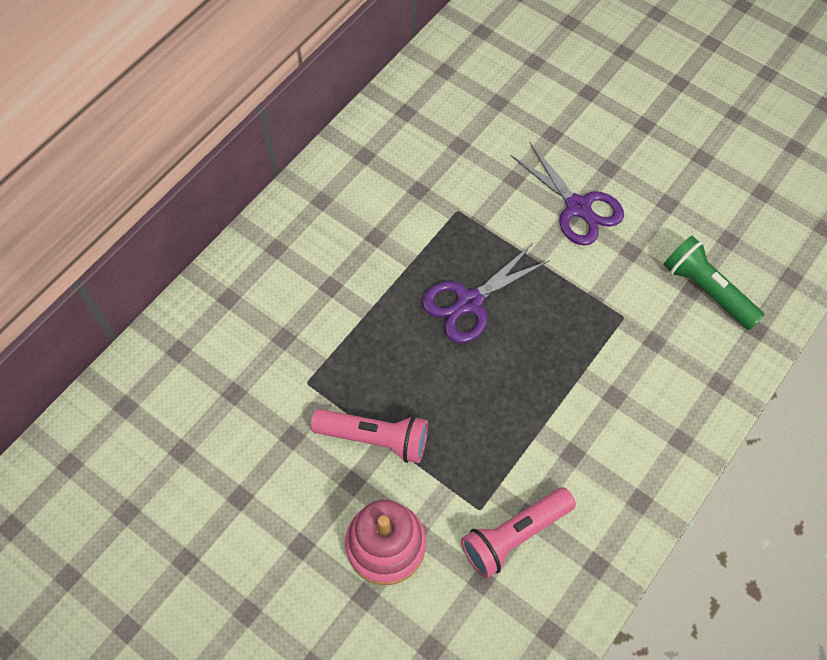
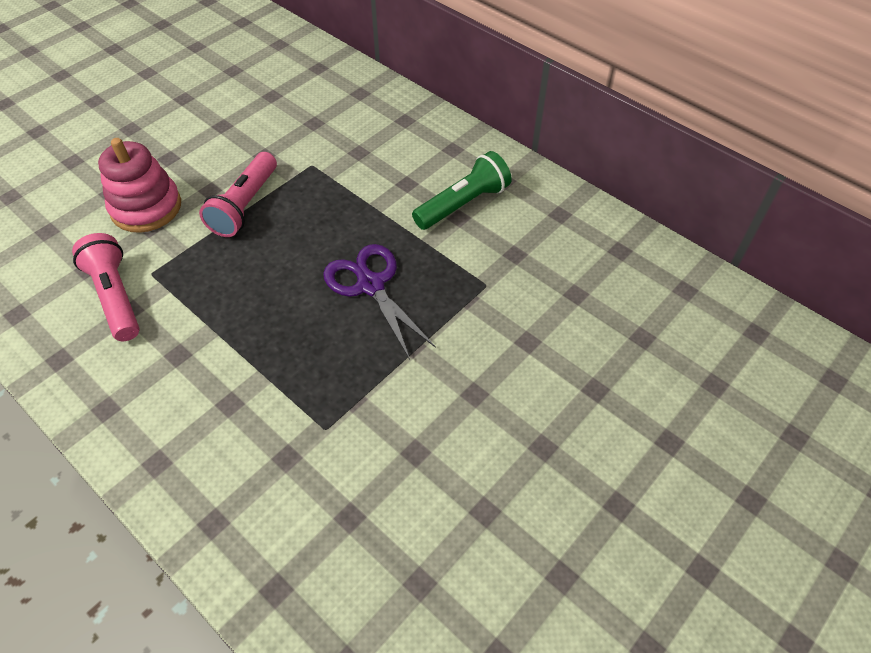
camera: 95 degrees right, 10 degrees down
(578, 207) = (483, 402): purple scissors -> none
(707, 290) = (344, 535): green flashlight -> green flashlight (463, 204)

